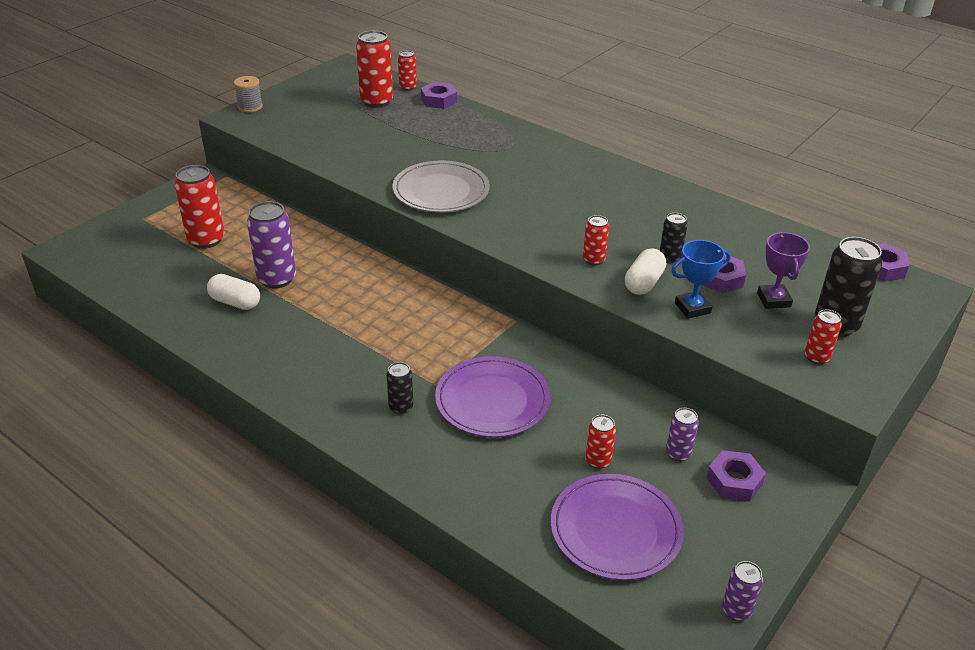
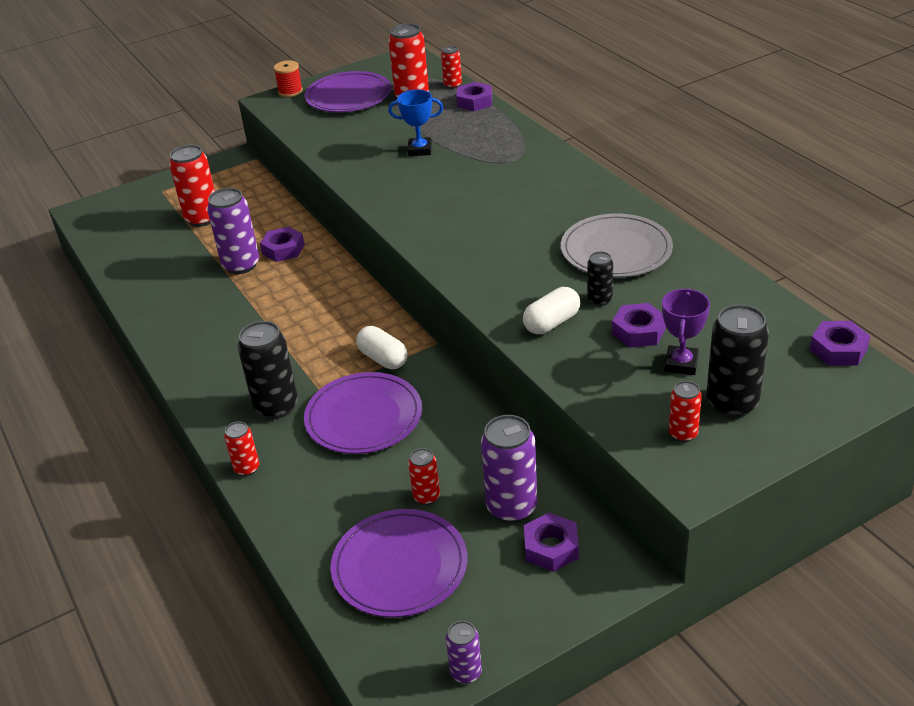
camera: 25 degrees right, 0 degrees up
(235, 302) = (193, 282): white capsule -> white capsule (383, 358)
(250, 107) = (290, 91): grey spool -> red spool
(311, 258) = (283, 249): none -> purple nut
(313, 106) = (348, 96): none -> purple plate
(401, 407) = (276, 407): black can -> black can, size x1.84
(441, 191) = (413, 198): grey plate -> grey plate (616, 250)
(593, 260) = (516, 291): red can -> red can (247, 468)
(678, 453) = (511, 507): purple can -> purple can, size x1.84
(692, 308) = (584, 357): blue trophy -> blue trophy (420, 150)

